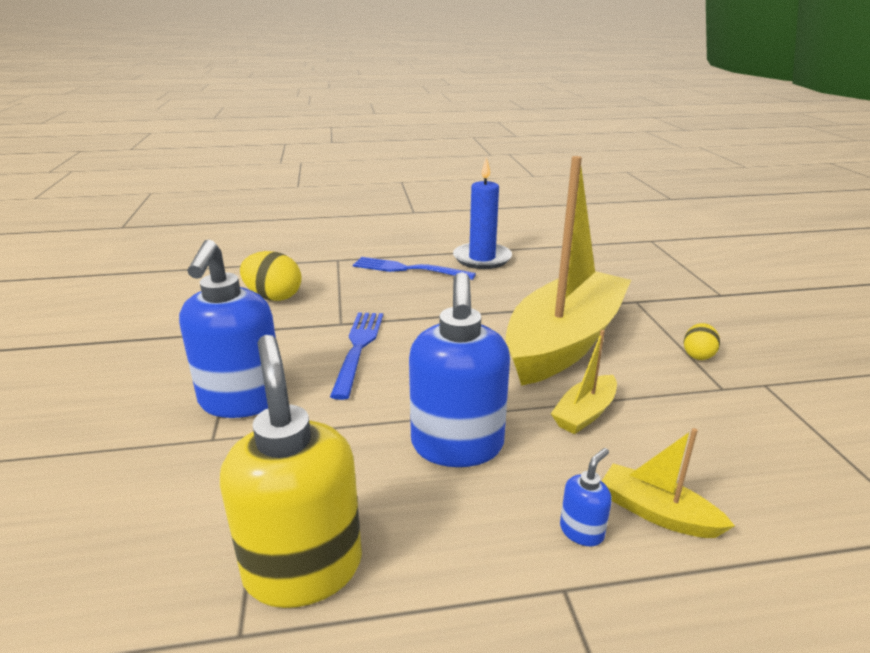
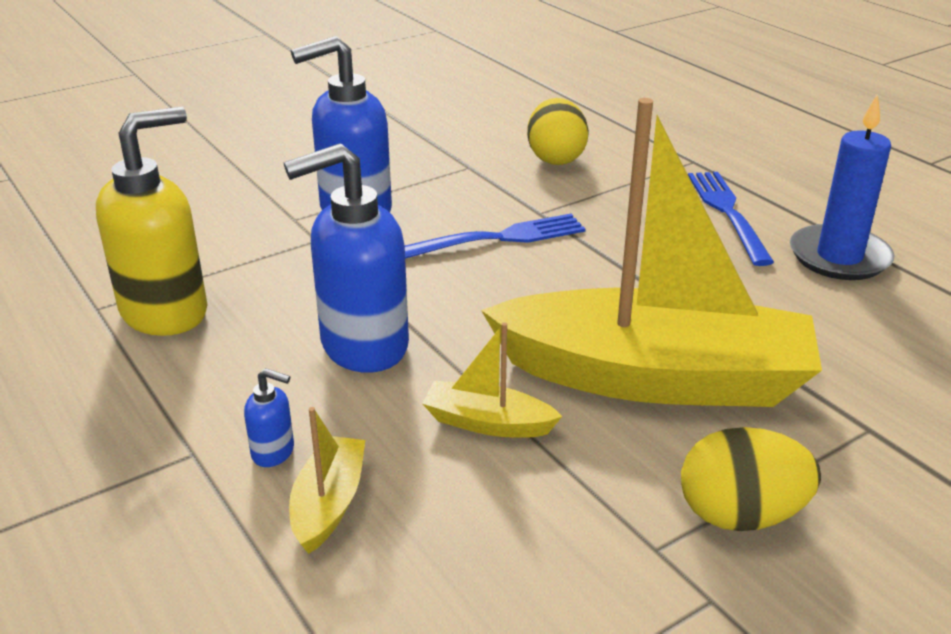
camera: 65 degrees right, 5 degrees up
(698, 355) = (740, 515): yellow egg -> yellow egg, size x1.72

